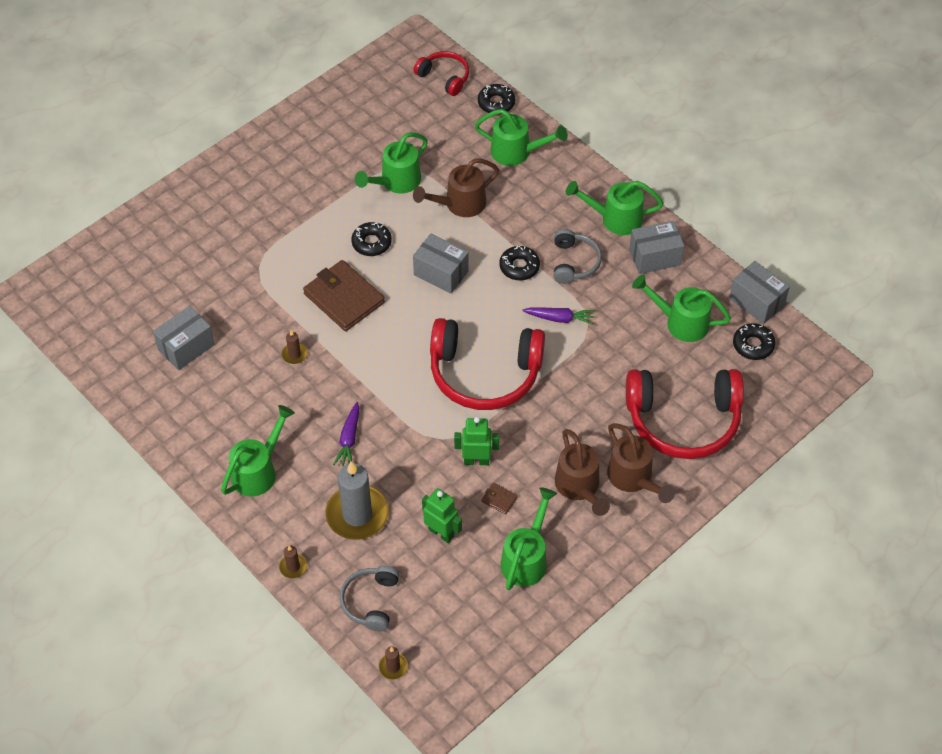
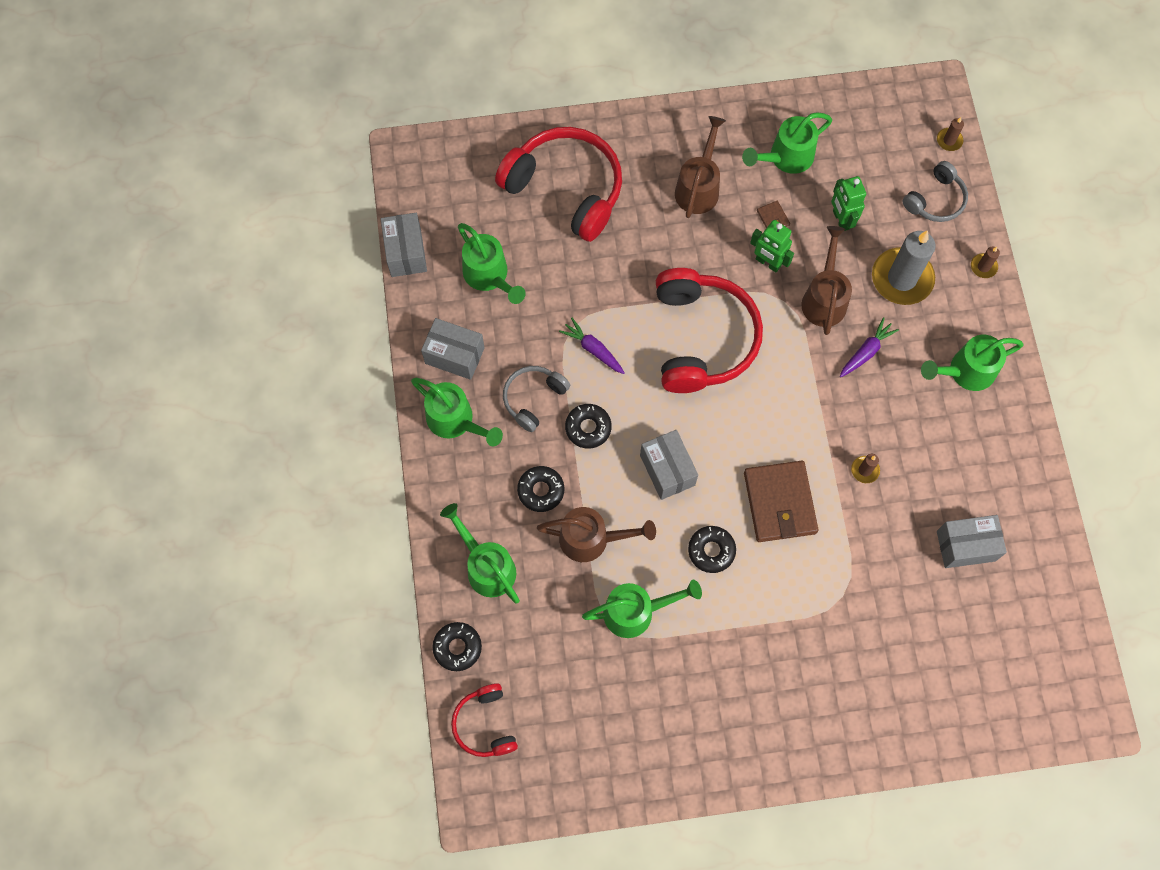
camera: 145 degrees left, 15 degrees up
(484, 374) = (702, 338): red headphones -> red headphones turned 45 degrees clockwise
(633, 478) = (648, 167): brown watering can -> brown watering can (824, 298)
(753, 345) = (447, 215): black donut -> black donut (541, 490)

